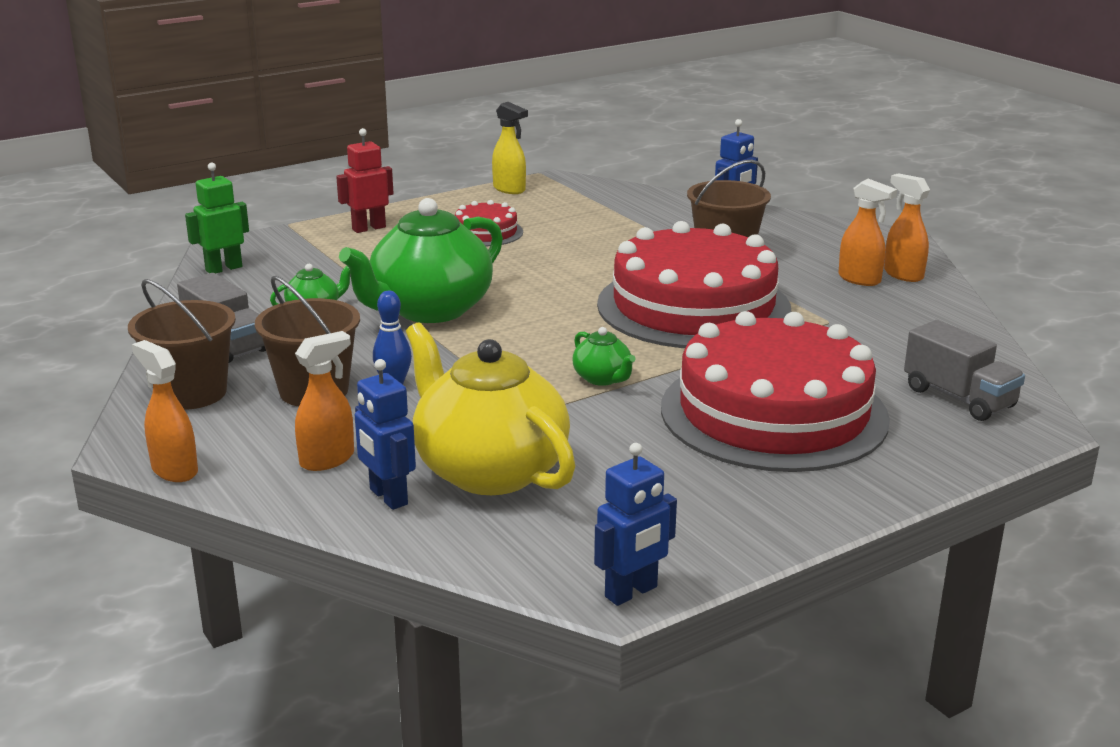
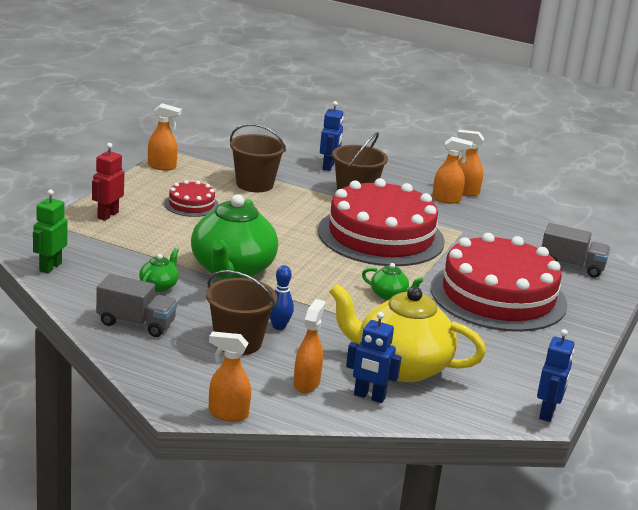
camera: 35 degrees left, 0 degrees up
(191, 393) = (164, 362): brown bucket -> brown bucket (254, 184)
(509, 189) = (162, 166): yellow spray bottle -> orange spray bottle

